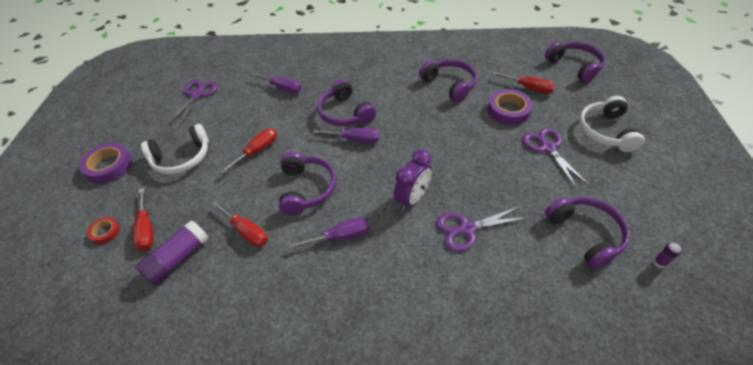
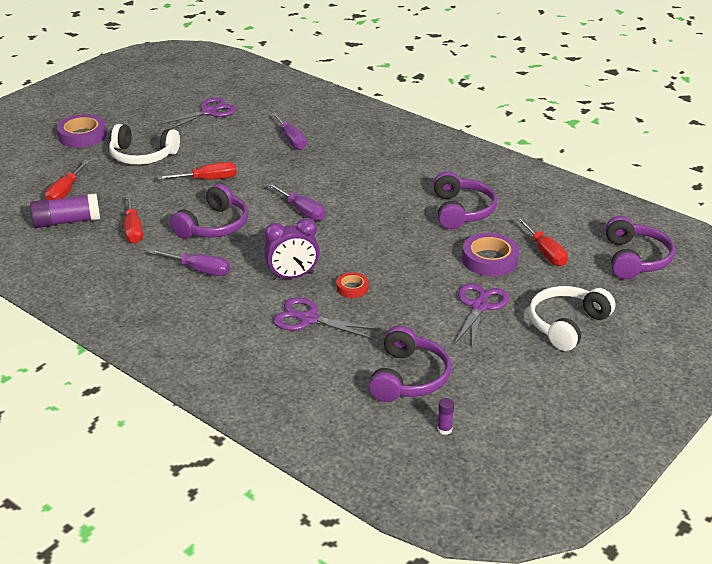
camera: 35 degrees right, 15 degrees down
(105, 232) = (36, 179): red tape -> red tape (352, 288)
(345, 113) = (322, 187): purple headphones -> none

